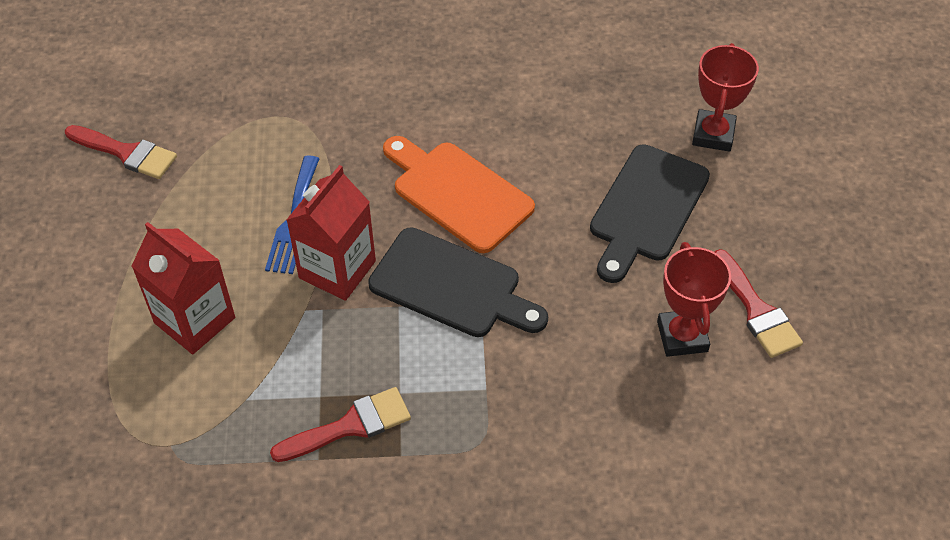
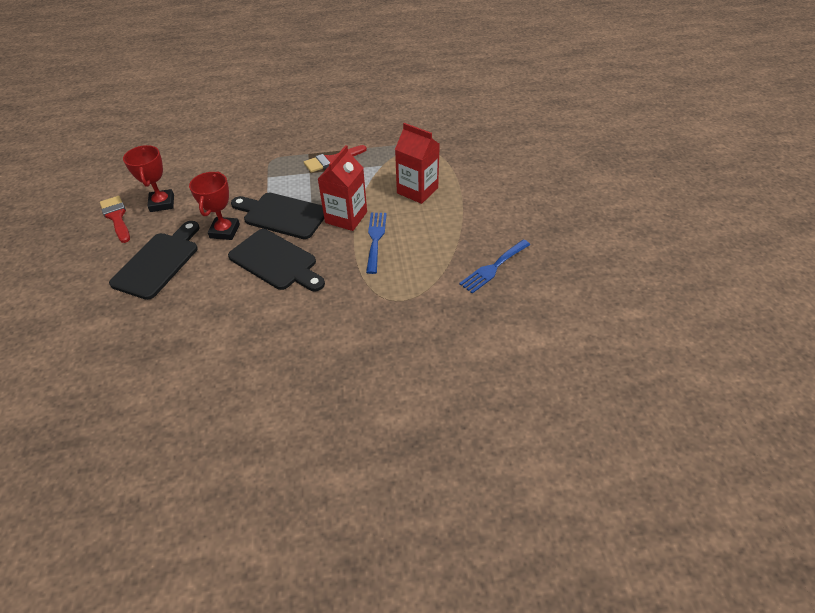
camera: 175 degrees right, 5 degrees down
(126, 153) = (493, 267): red brush -> blue fork
(457, 193) = (276, 261): orange cutting board -> black cutting board
(713, 134) = (94, 313): red trophy -> red trophy (225, 231)

